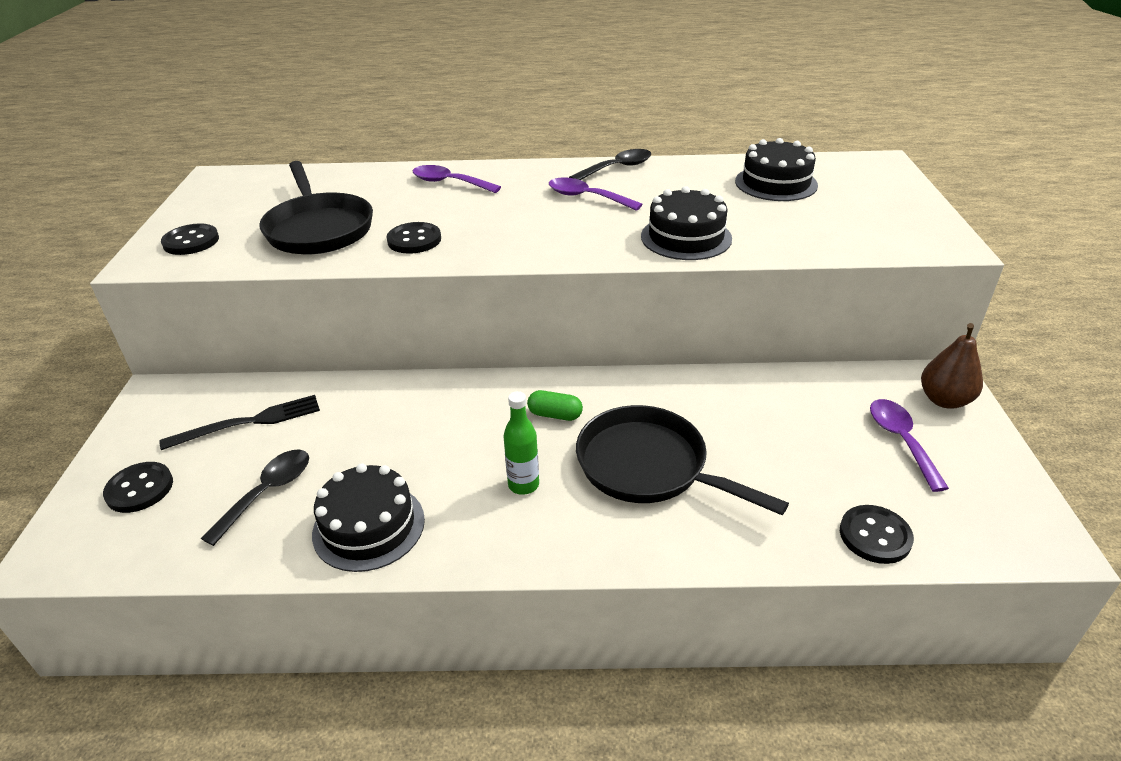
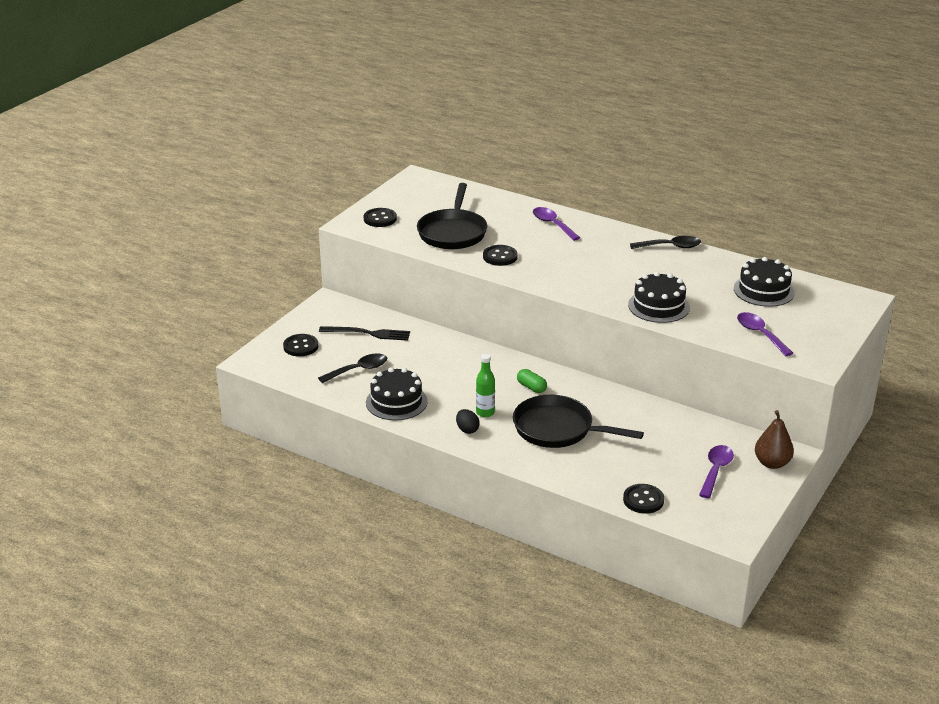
camera: 30 degrees right, 5 degrees down
(520, 528) = (467, 430): none -> black egg
(587, 197) = (628, 261): purple spoon -> purple spoon (760, 334)
(649, 467) = (558, 429): black pan -> black pan turned 45 degrees counterclockwise

